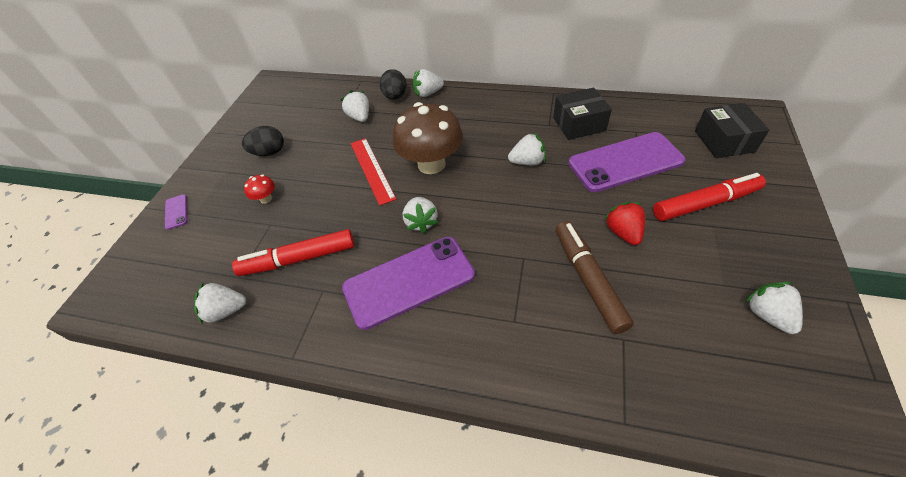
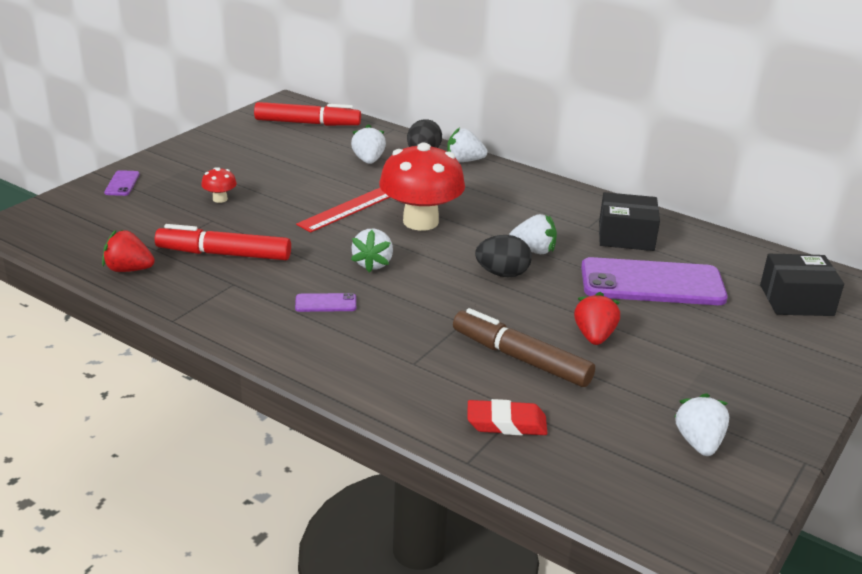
camera: 15 degrees right, 20 degrees down
(226, 310) = (129, 269): white strawberry -> red strawberry
(269, 152) = (247, 163): black egg -> black egg (502, 274)
(372, 170) = (350, 208): red ruler -> red ruler turned 45 degrees clockwise
(409, 281) = (326, 303): purple phone -> purple phone, size x0.41
(431, 164) = (420, 221): brown mushroom -> red mushroom
(588, 279) = (520, 358): brown marker -> brown marker turned 60 degrees counterclockwise
(624, 360) = (506, 423): none -> red eraser
(705, 203) = (716, 342): red marker -> red marker (307, 123)
(724, 141) = (796, 300): black box -> black box turned 75 degrees clockwise

